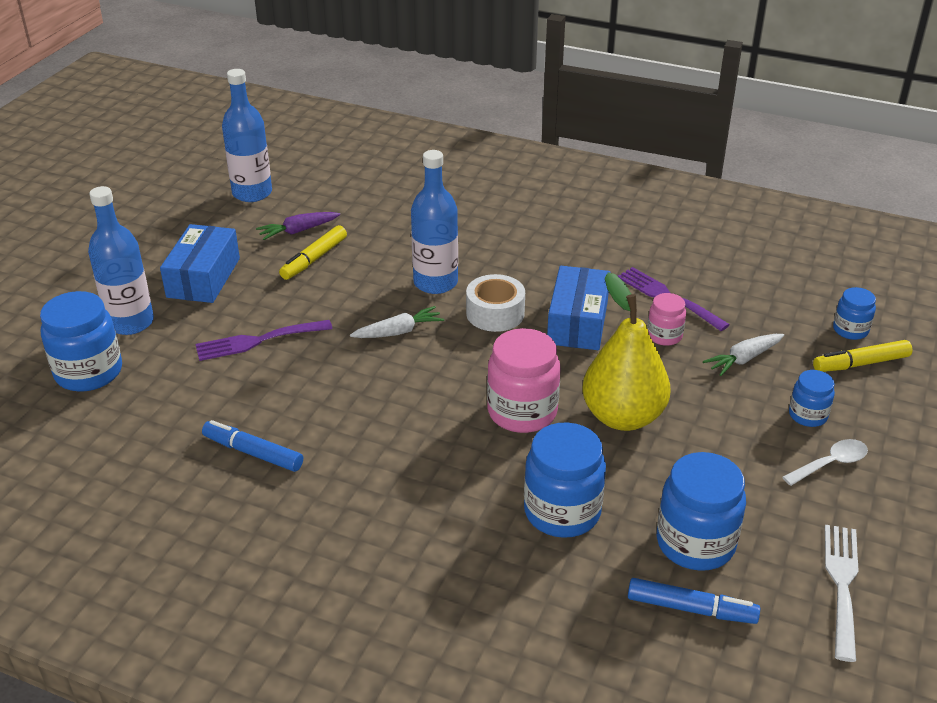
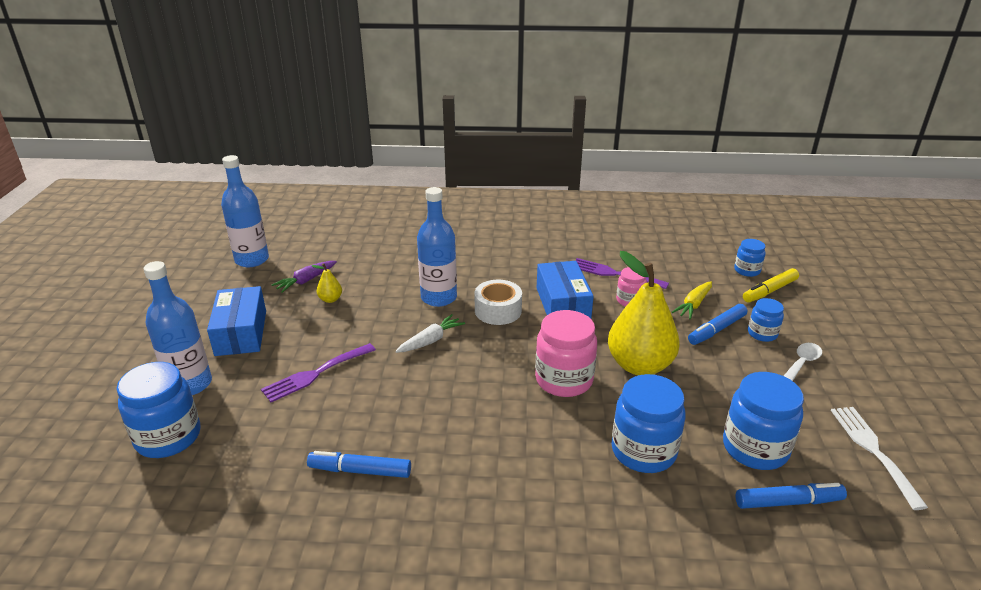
camera: 20 degrees left, 5 degrees down
(314, 259) = (330, 299): yellow marker -> yellow pear
(743, 359) = (693, 305): white carrot -> yellow carrot
(750, 397) = (716, 330): none -> blue marker

